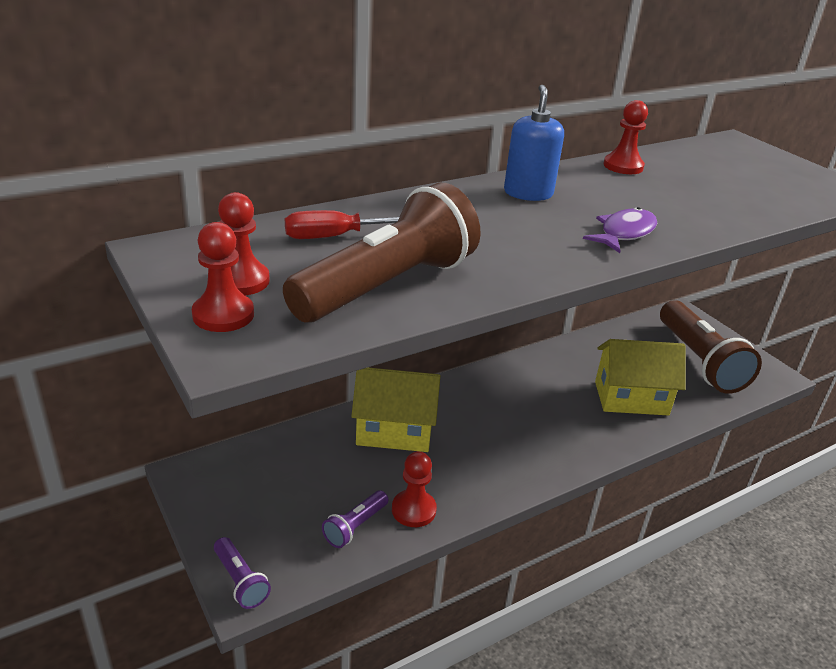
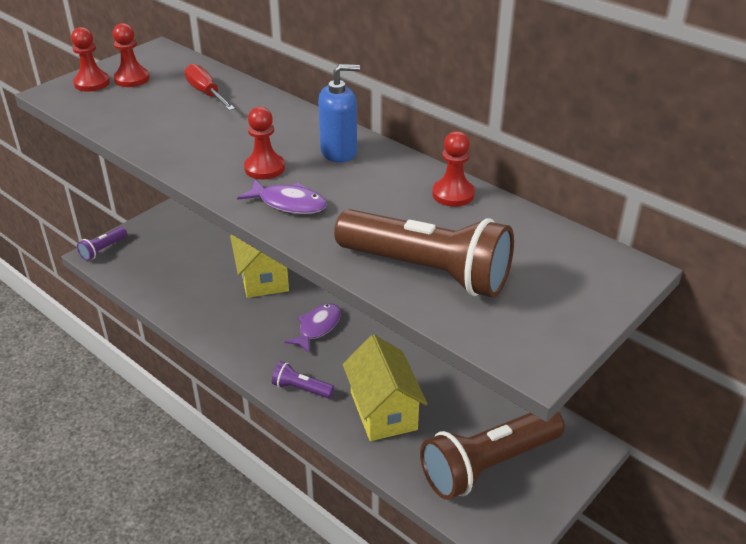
camera: 75 degrees right, 5 degrees up
(355, 527) = (159, 281): purple flashlight -> purple flashlight (301, 388)
(387, 286) = (146, 121): brown flashlight -> brown flashlight (427, 271)
(413, 510) = (183, 303): red pawn -> red pawn (264, 168)
(501, 411) = (317, 327): none -> purple fish

